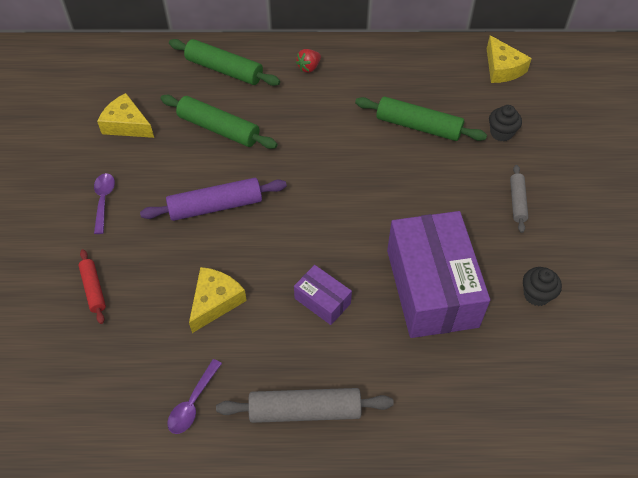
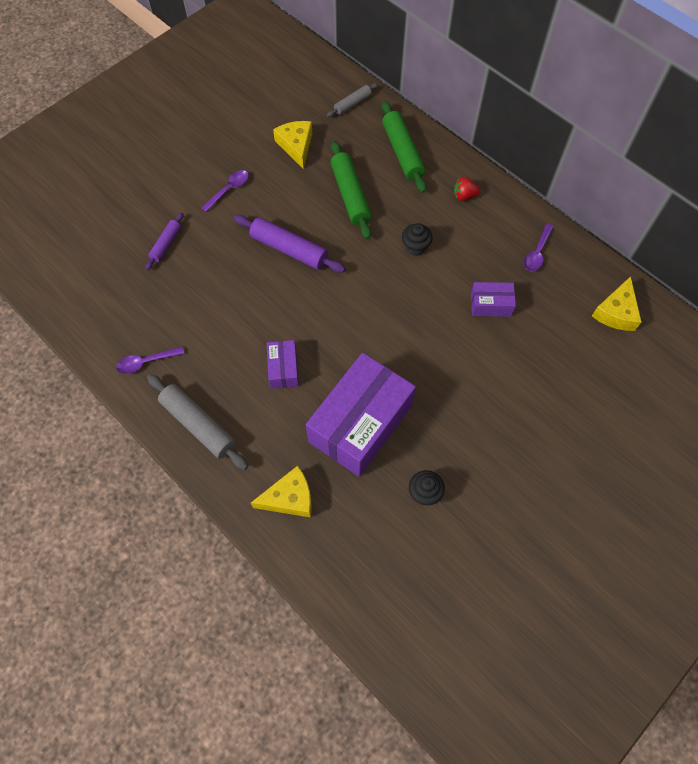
camera: 45 degrees right, 10 degrees up
(94, 289) = (166, 244): red rolling pin -> purple rolling pin
(215, 301) = (222, 312): yellow cheese -> yellow cheese (289, 498)
(406, 69) = (537, 253): none -> purple spoon
(418, 126) = (490, 304): green rolling pin -> purple box
(501, 133) = (548, 361): black cupcake -> black cupcake (415, 247)
(517, 202) = (494, 420): grey rolling pin -> grey rolling pin (352, 104)

